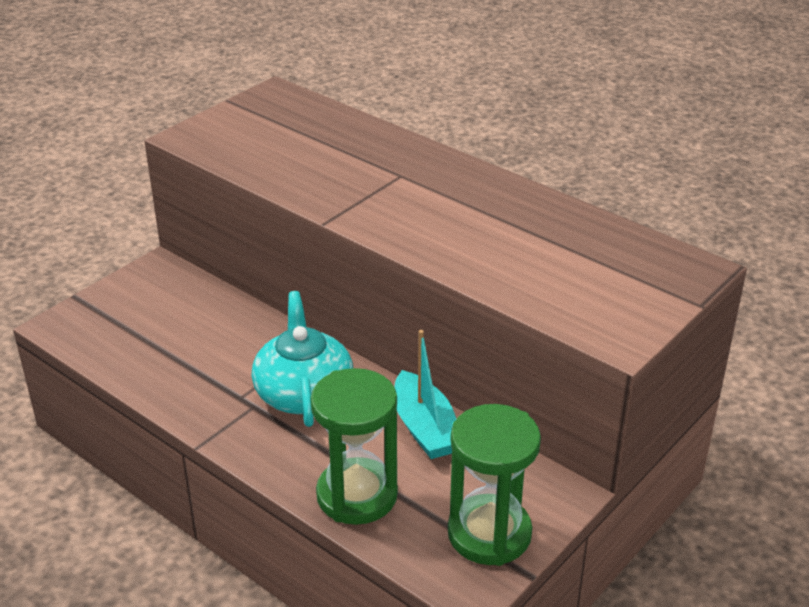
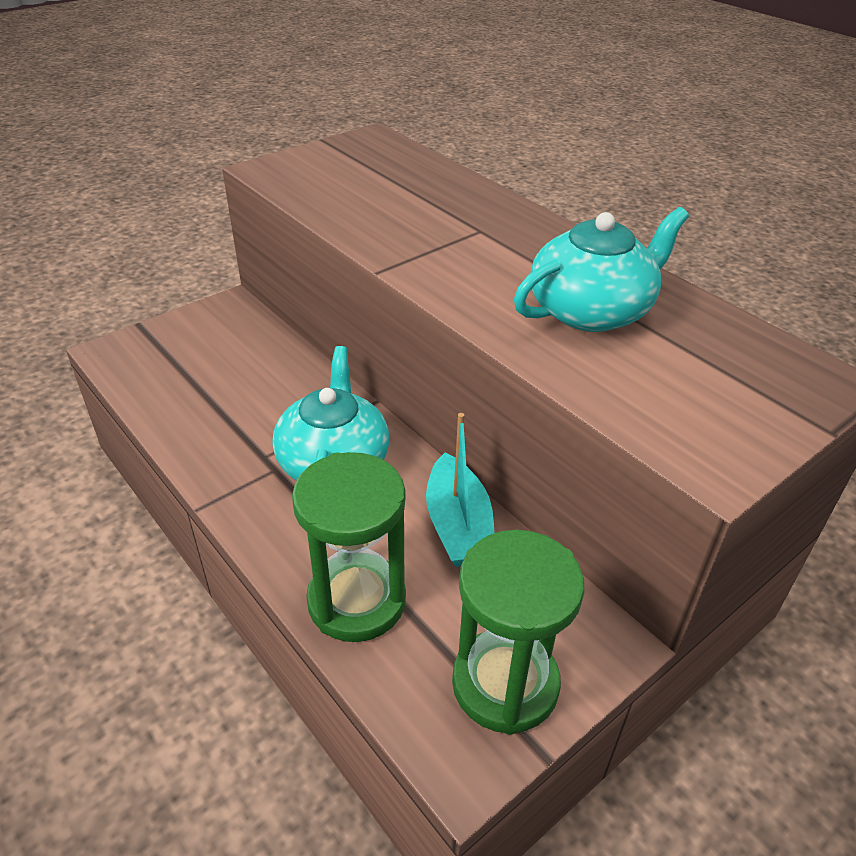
camera: 10 degrees right, 5 degrees up
(509, 235) = (592, 310): none -> turquoise teapot

